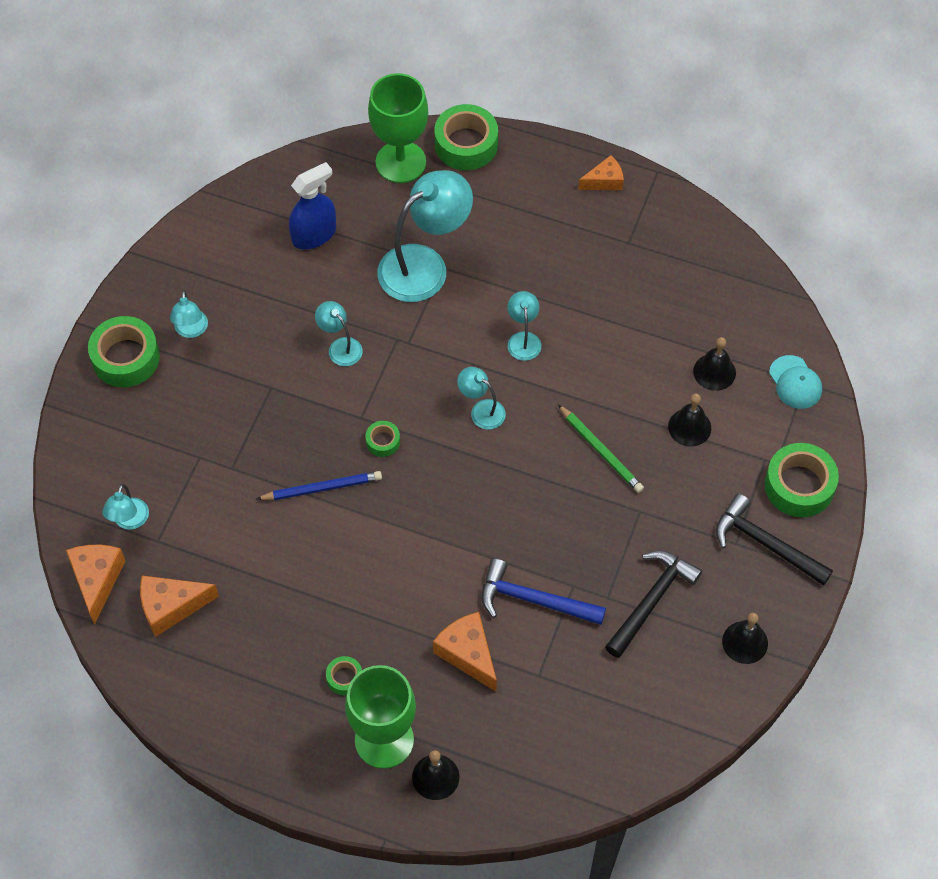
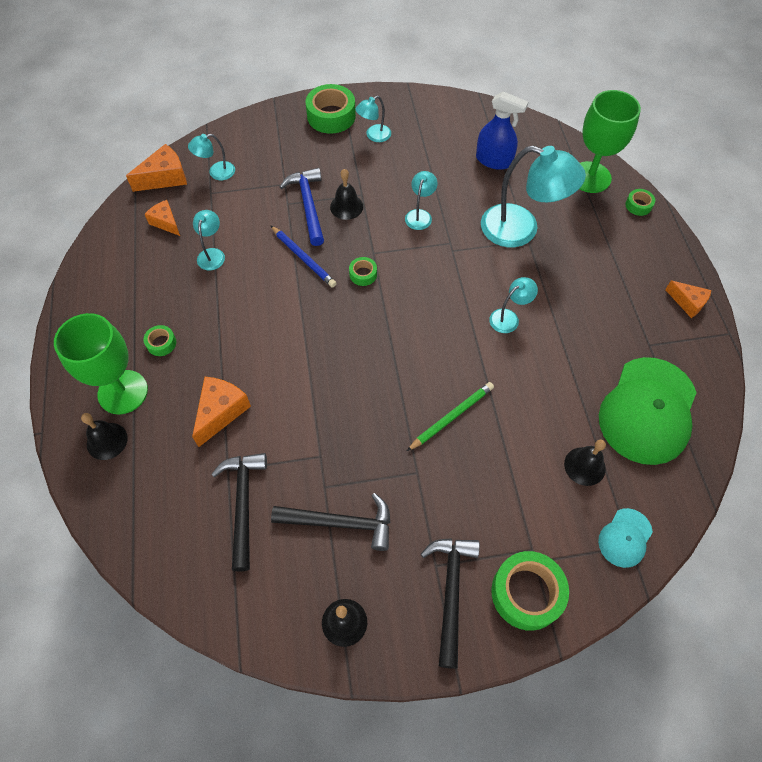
camera: 60 degrees right, 0 degrees up
(171, 607) = (166, 222): orange cheese -> orange cheese, size x0.66
(466, 144) = (638, 205): green tape -> green tape, size x0.49
(481, 410) = (430, 320): turquoise lamp -> turquoise lamp (212, 254)
(533, 600) = (291, 434): blue hammer -> blue hammer (308, 205)
(583, 676) = (243, 503): none -> black hammer
(600, 451) = (451, 417): green pencil -> green pencil turned 150 degrees counterclockwise
(689, 427) = (519, 472): black bell -> black bell (346, 206)
(692, 288) = (648, 410): none -> green cap

